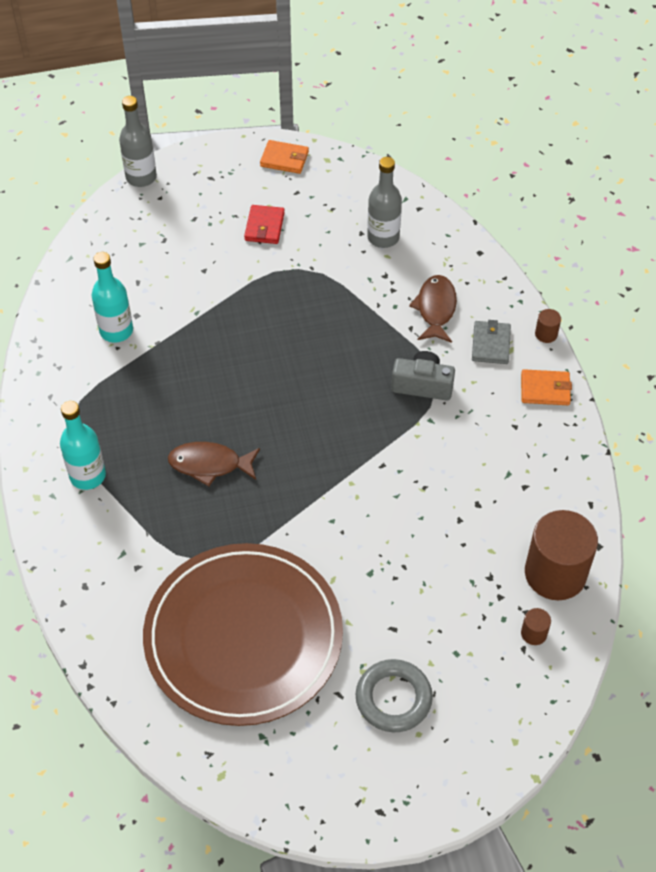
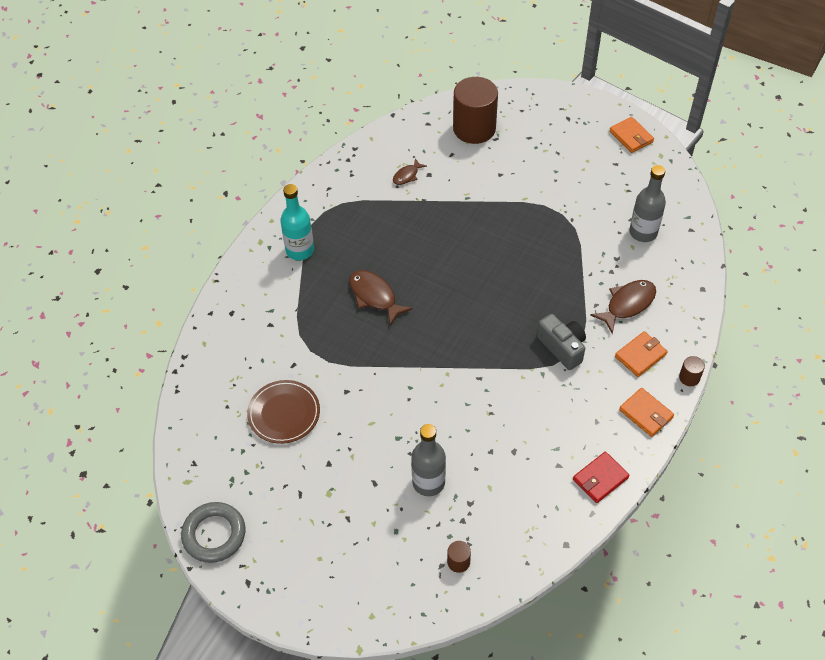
camera: 45 degrees right, 0 degrees up
(116, 331) = (407, 175): turquoise bottle -> brown fish
(141, 177) = (523, 90): grey bottle -> grey bottle (428, 482)
(243, 637) = (284, 413): brown plate -> brown plate, size x0.46
(264, 227) = (569, 172): red wallet -> red wallet (600, 479)
(393, 698) = (328, 524): grey ring -> grey ring (214, 534)
(490, 344) = (640, 355): grey wallet -> orange wallet
(555, 573) = (516, 537): brown cylinder -> brown cylinder (474, 128)

